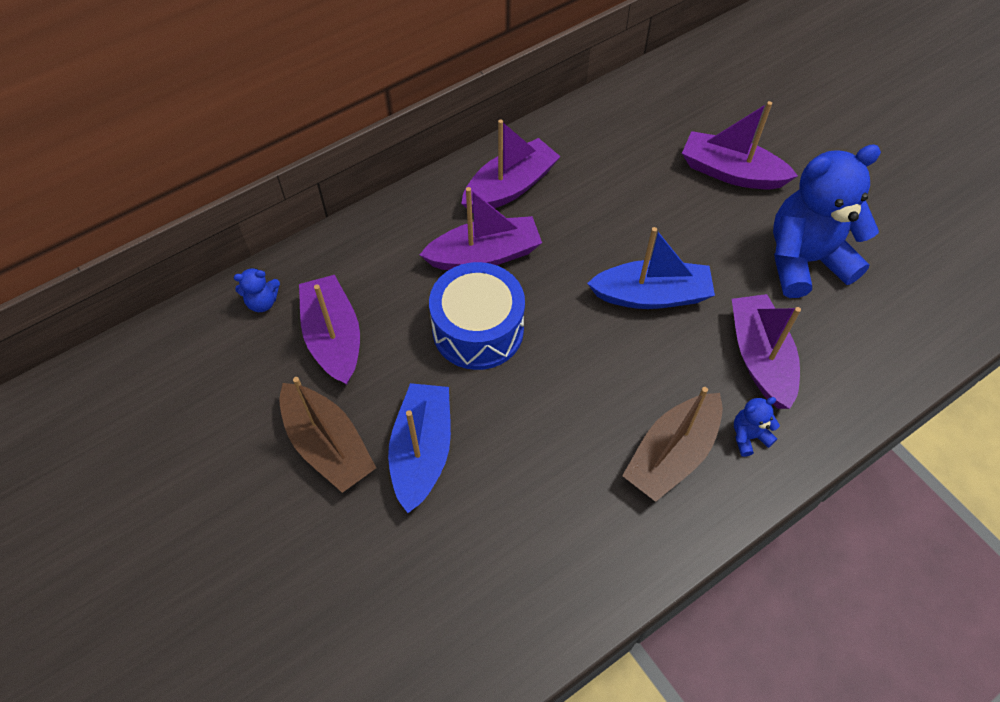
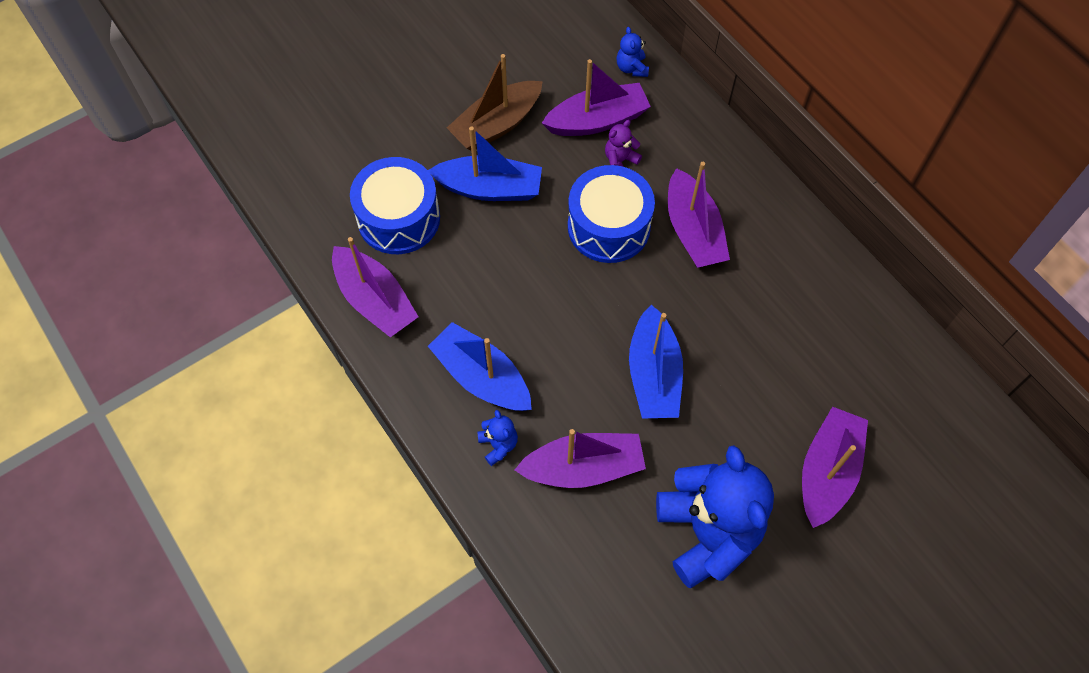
camera: 90 degrees right, 5 degrees up
(392, 317) = (620, 161): none -> purple teddy bear
(462, 558) = (399, 218): none -> blue drum
(510, 187) = (780, 253): purple boat -> purple boat (375, 300)
(671, 454) = (482, 377): brown boat -> blue boat

